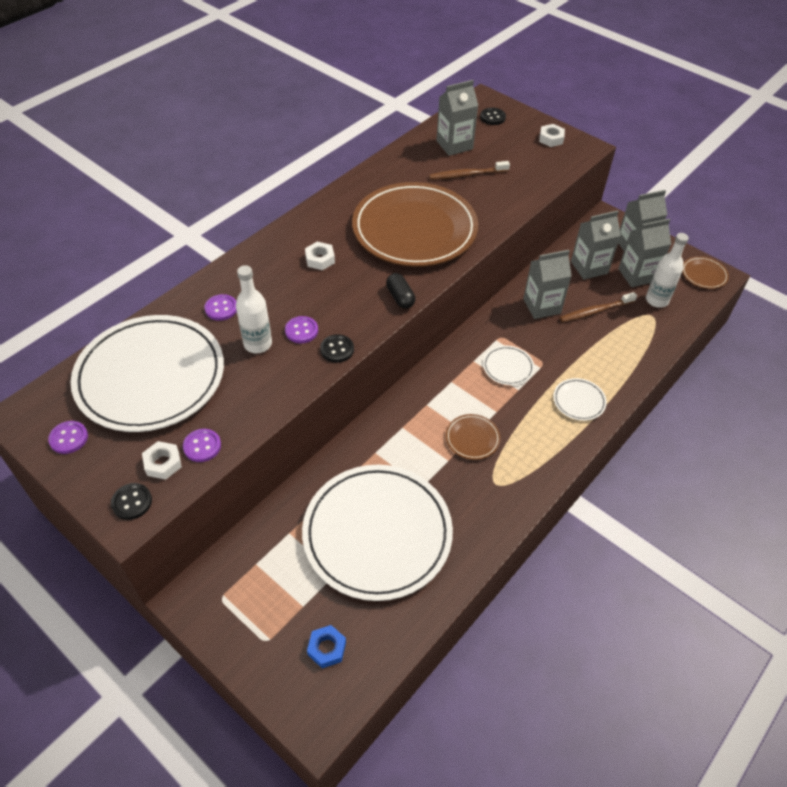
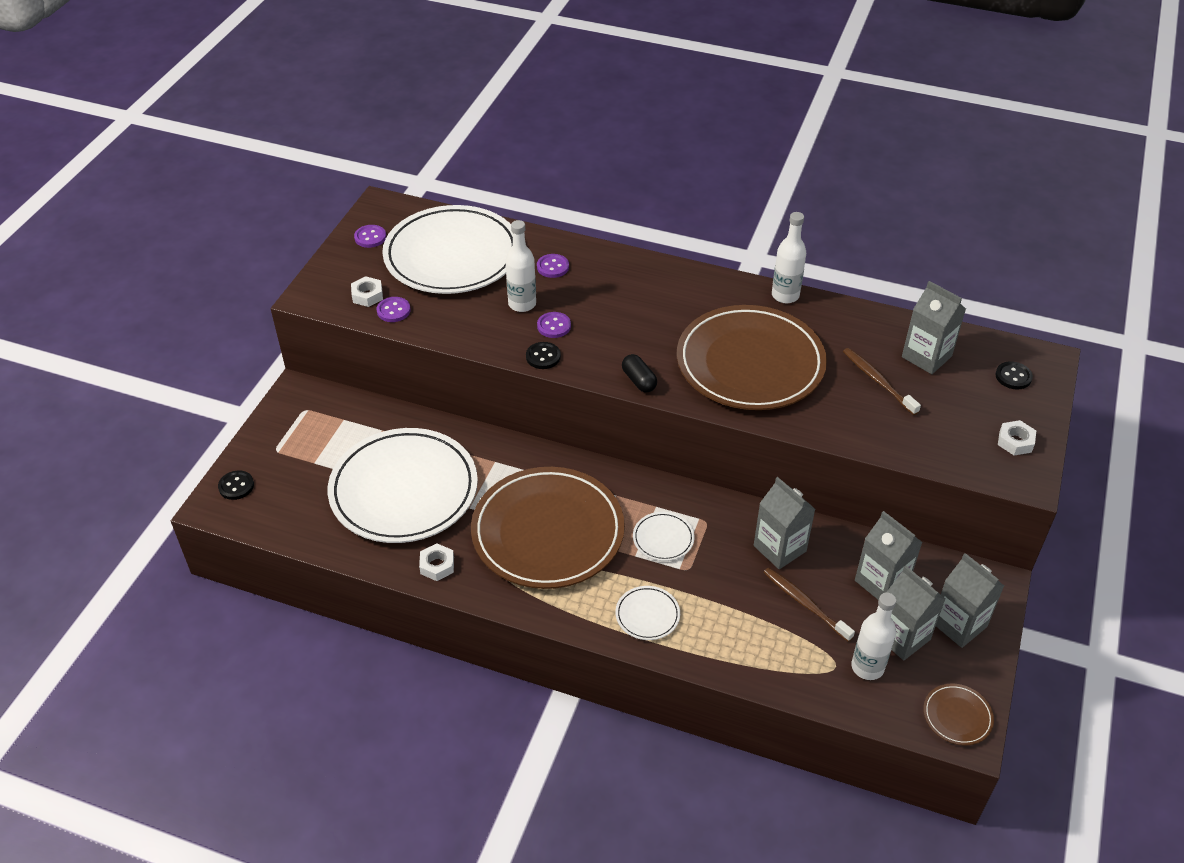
camera: 70 degrees right, 5 degrees down
(132, 502) = (324, 293): black button -> black button (236, 486)
(320, 259) = (657, 308): white nut -> white nut (437, 565)
(327, 648) = (280, 490): blue nut -> none
(350, 186) = (785, 295): none -> white bottle
(400, 297) = (639, 380): black capsule -> black capsule turned 75 degrees counterclockwise
(472, 438) = (548, 532): brown plate -> brown plate, size x2.49

